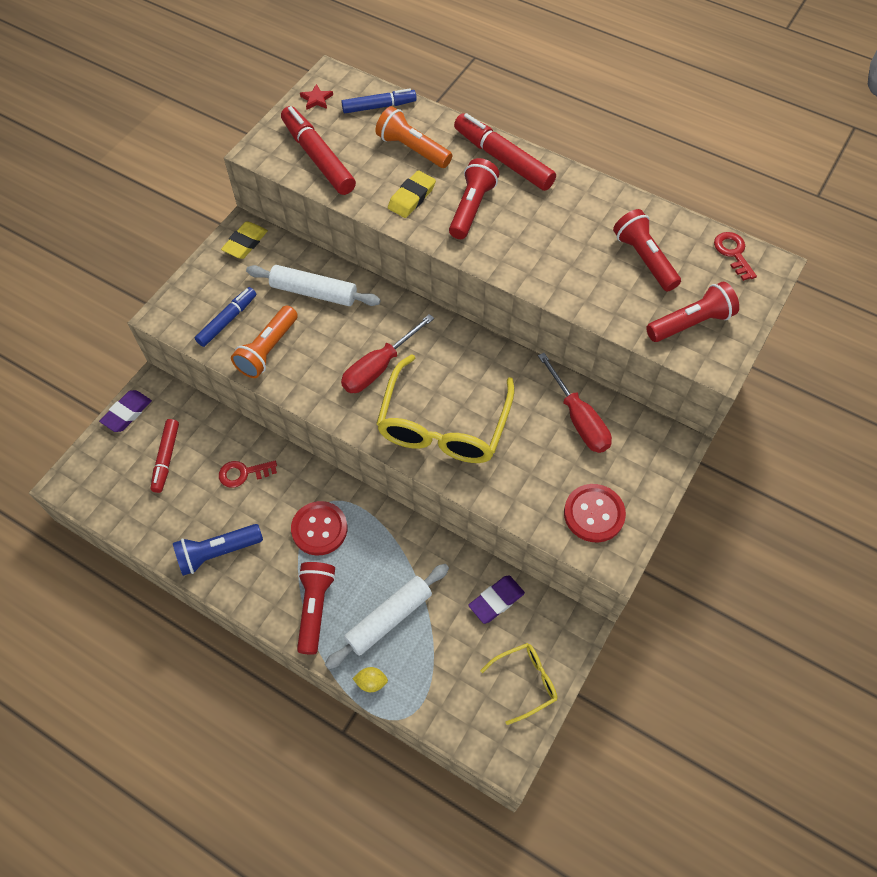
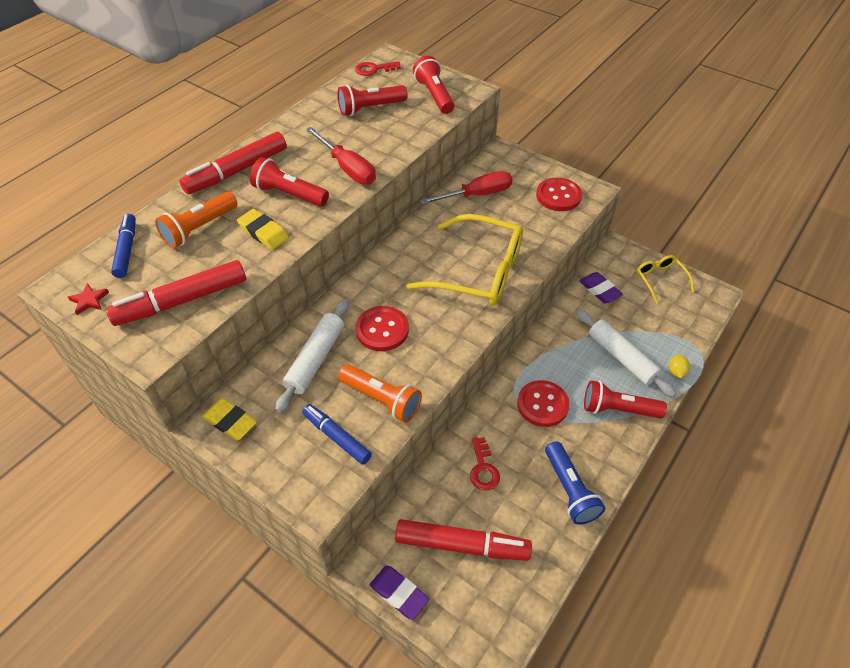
camera: 85 degrees left, 10 degrees down
(166, 458) = (462, 545): red marker -> red marker, size x1.56
(353, 341) = (382, 330): none -> red button
(379, 367) = (414, 312): red screwdriver -> red screwdriver (348, 168)

